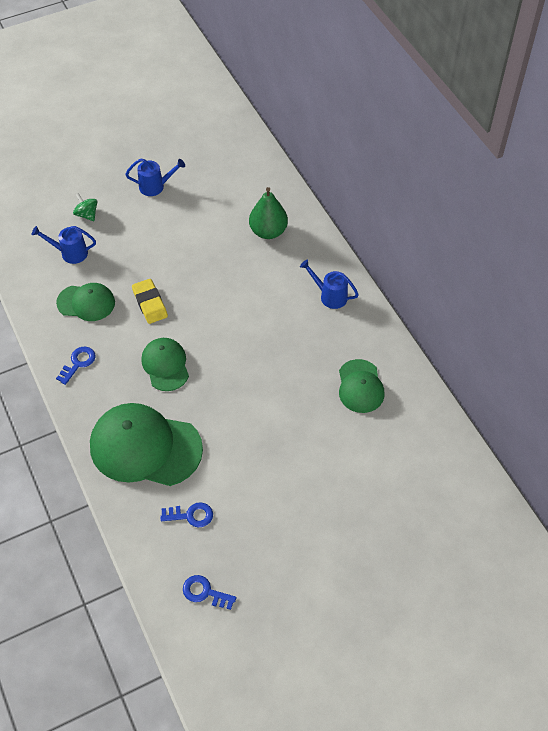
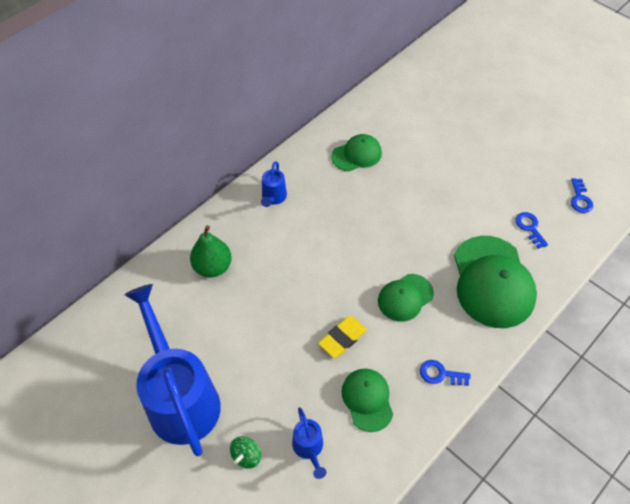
camera: 110 degrees left, 0 degrees up
(156, 186) = (180, 397): blue watering can -> blue watering can, size x2.36

